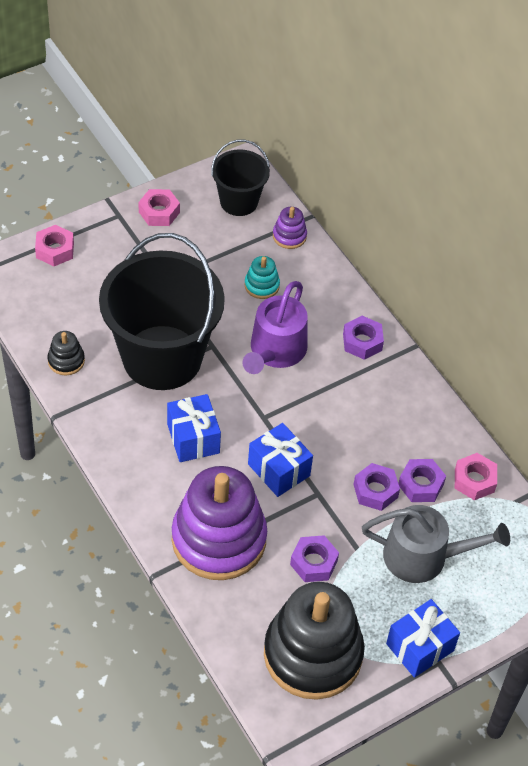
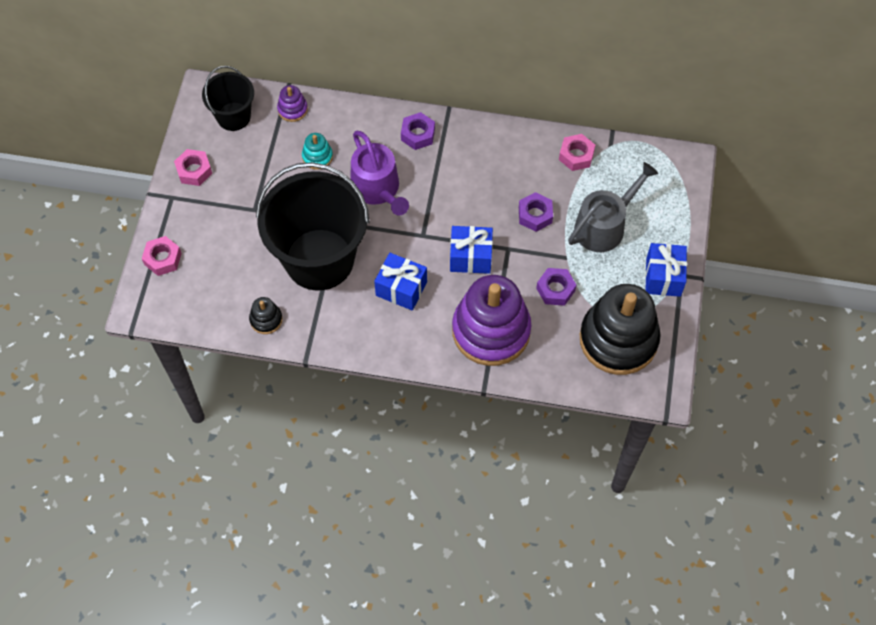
camera: 45 degrees left, 10 degrees up
(421, 484) = (553, 187): purple nut -> none

